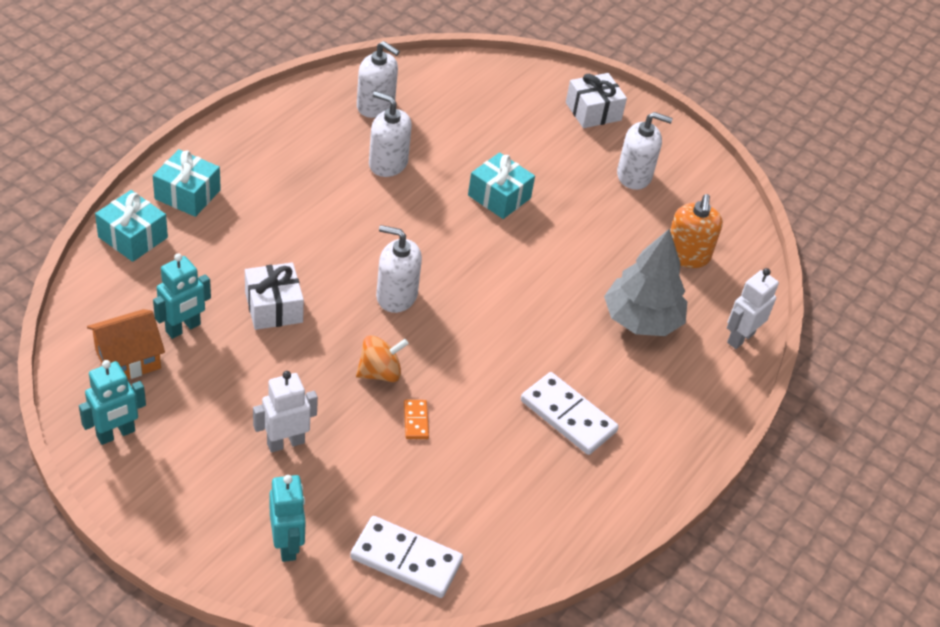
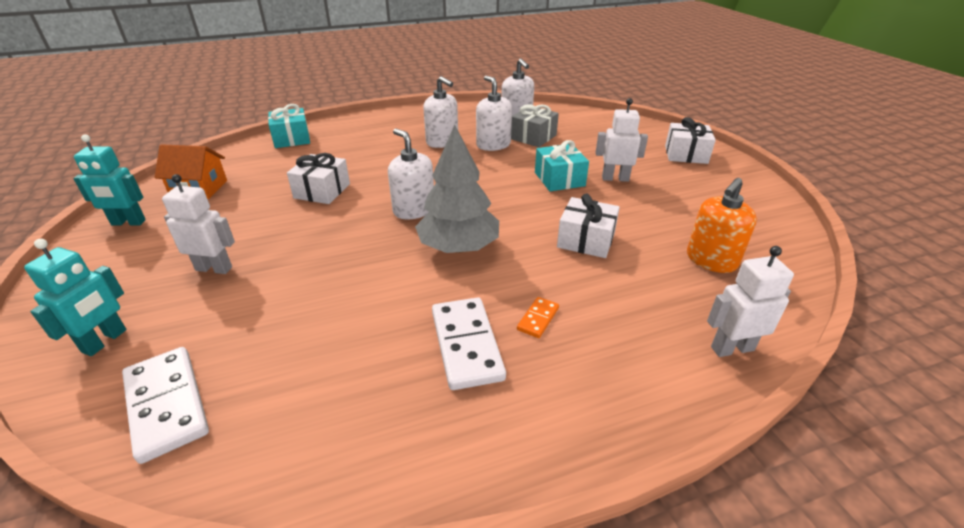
camera: 40 degrees right, 10 degrees down
(183, 328) = (253, 184): turquoise robot -> none
(187, 194) = (349, 130): turquoise gift -> none
(380, 373) = (341, 250): orange spinning top -> none
(416, 421) = (326, 293): orange domino -> orange domino (538, 319)
(420, 133) = (533, 137): none -> grey gift
(550, 176) = (615, 178): none -> white robot
(579, 272) = (586, 240): none -> white gift
(634, 176) = (695, 196): white soap dispenser -> white soap dispenser (442, 142)
(641, 320) = (620, 294): grey tree -> grey tree (458, 247)

